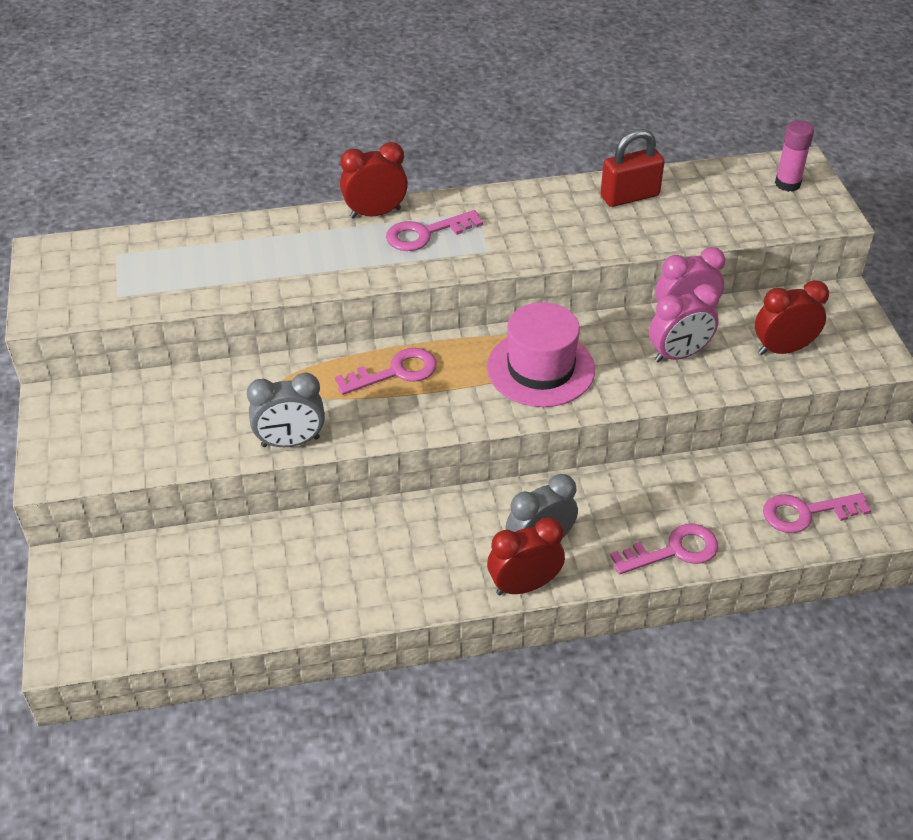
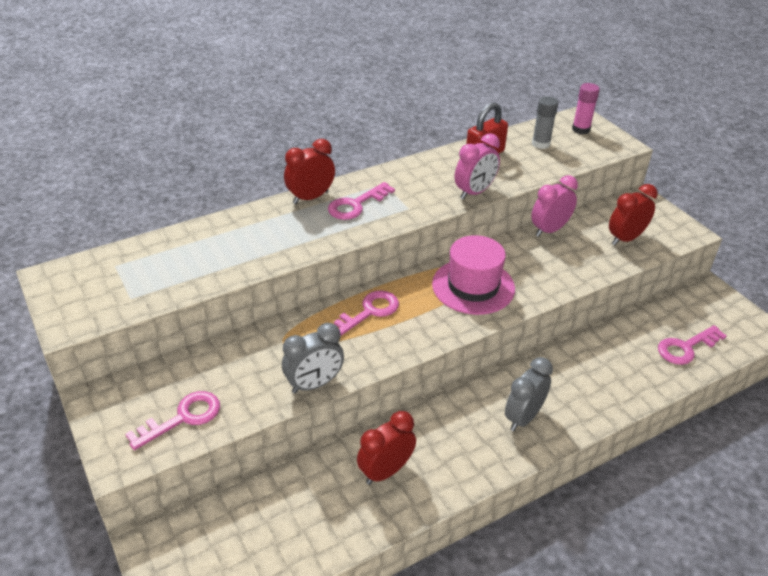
camera: 20 degrees left, 5 degrees down
(524, 585) = (529, 451): red clock -> red clock (385, 471)
(673, 550) = (617, 397): pink key -> pink key (182, 418)
(678, 355) = (561, 256): pink clock -> pink clock (474, 192)
(716, 195) = (540, 144): none -> grey glue stick

